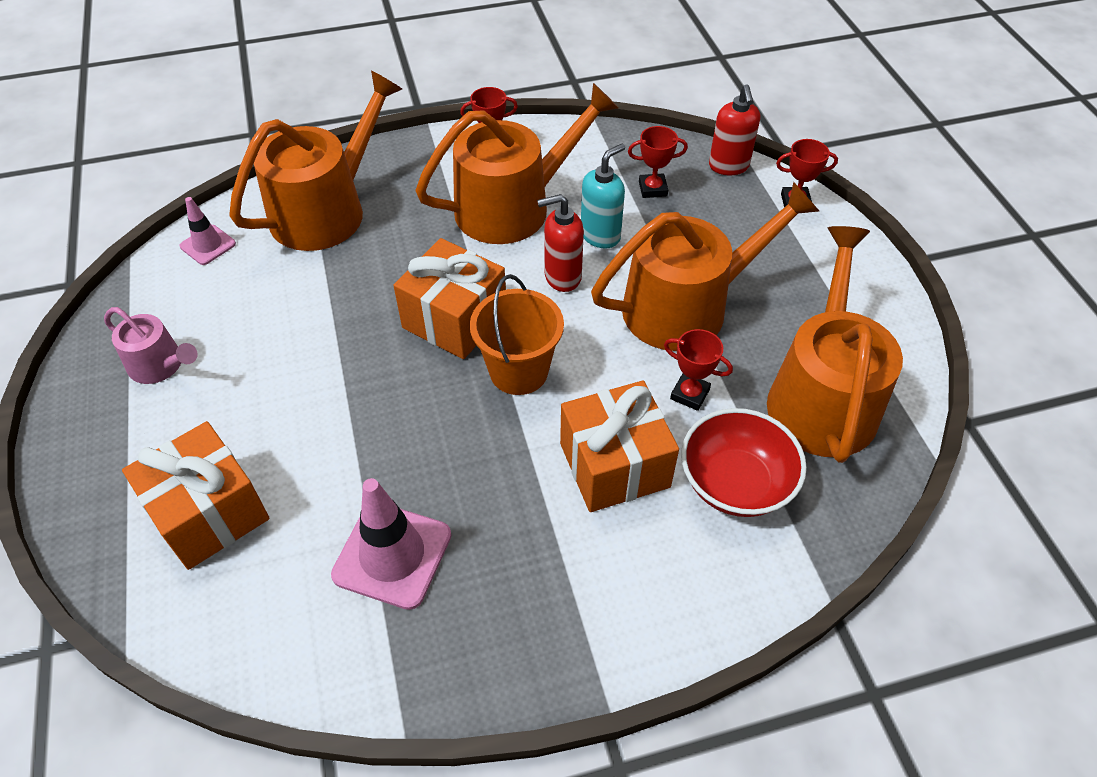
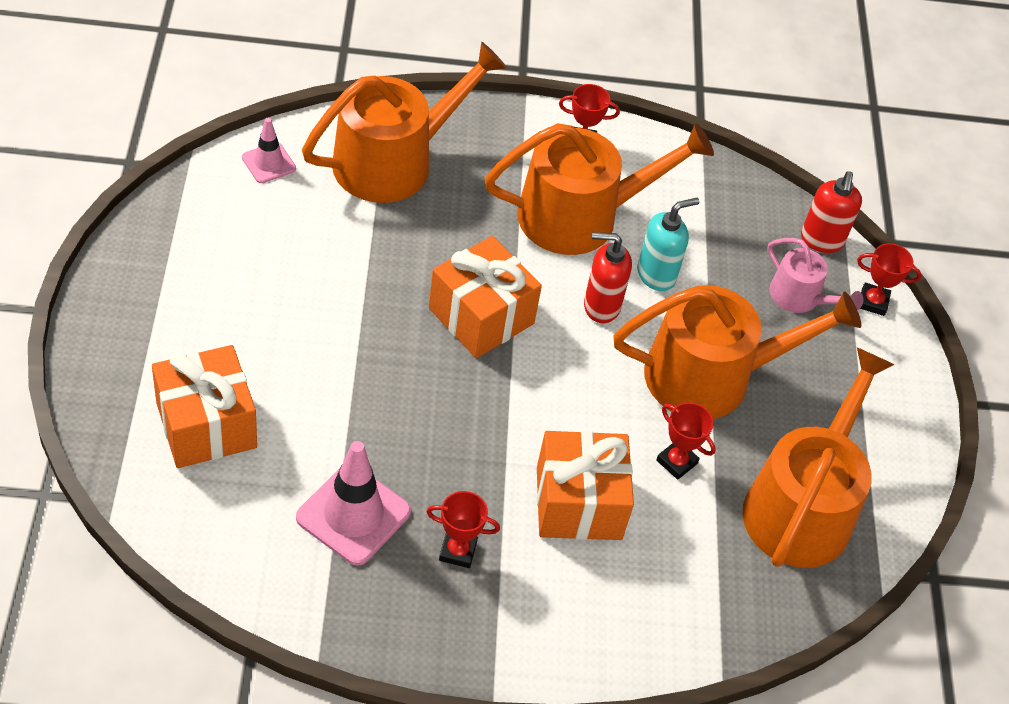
camera: 10 degrees right, 0 degrees up
(160, 365) = (195, 273): pink watering can -> pink watering can (799, 297)
(518, 371) = (523, 387): orange bucket -> none
(653, 189) = (731, 241): red trophy -> red trophy (458, 551)
(735, 483) = (683, 556): red bowl -> none

